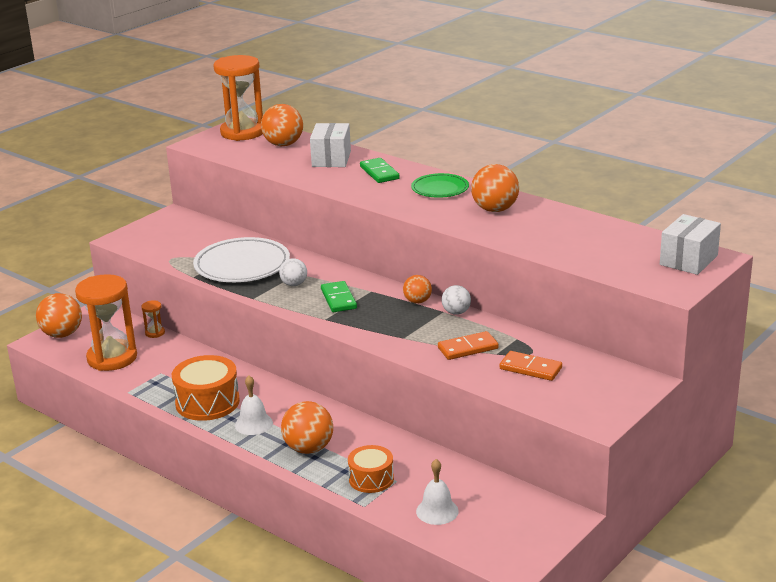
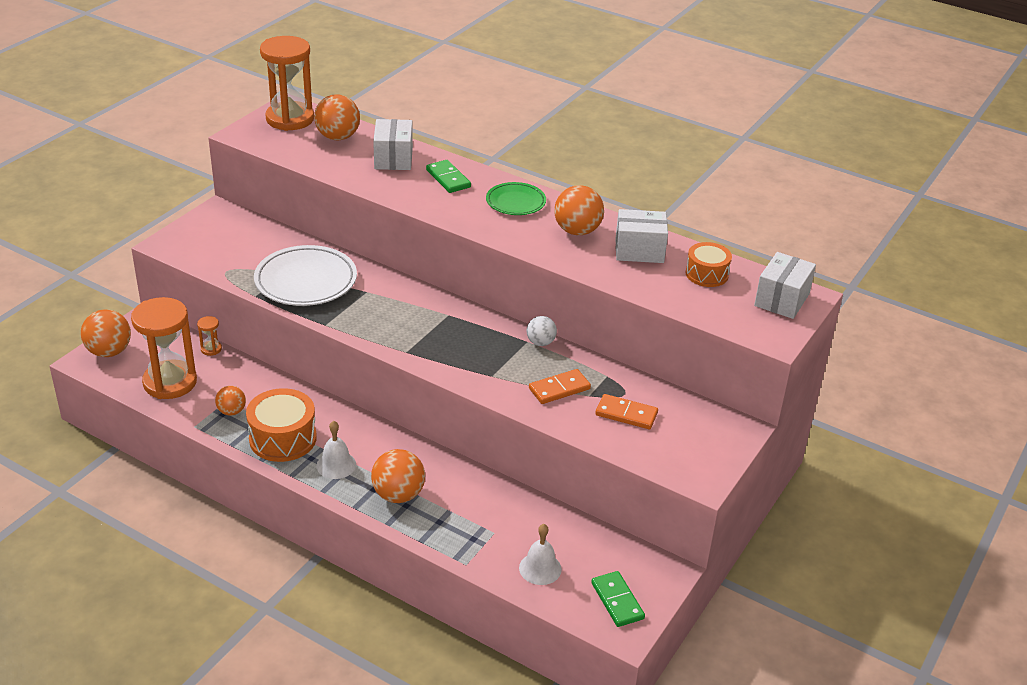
camera: 10 degrees left, 10 degrees up
(294, 284) = (365, 306): white ball -> none
(338, 299) = (416, 325): green domino -> green domino (617, 601)
(371, 479) = (468, 531): orange drum -> orange drum (706, 274)
(417, 301) = (499, 328): orange ball -> orange ball (231, 411)
(552, 224) = (639, 250): none -> white box

